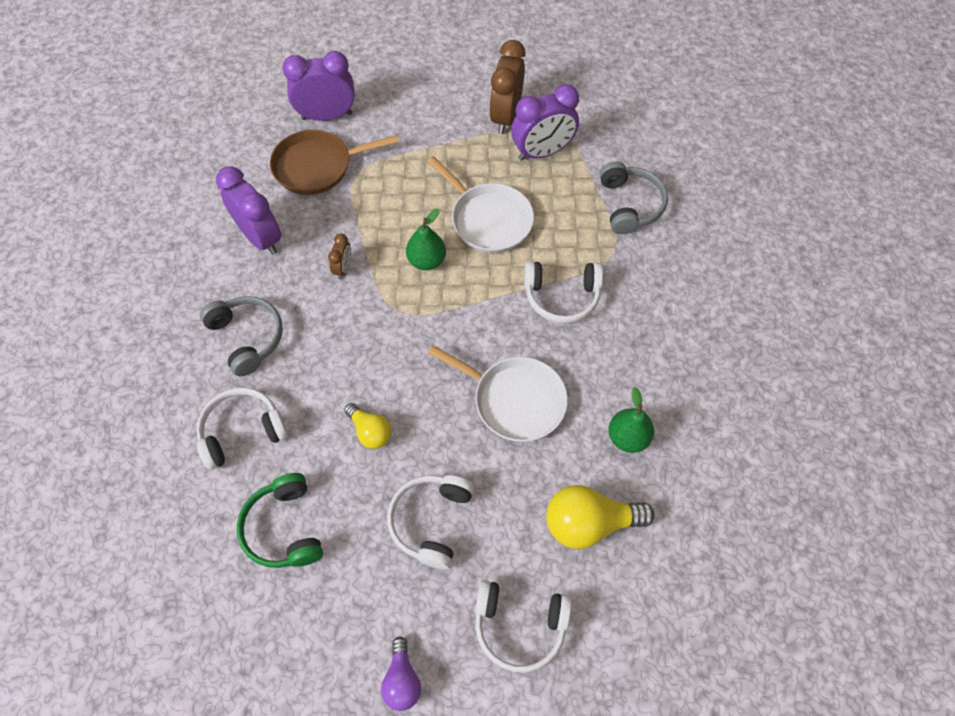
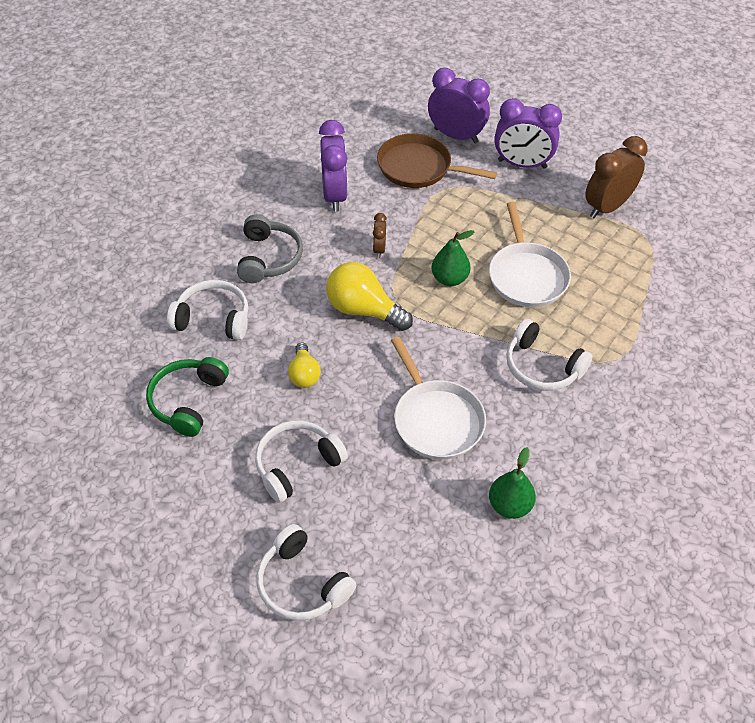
camera: 35 degrees right, 10 degrees down
(343, 268) = (379, 249): brown clock -> brown clock turned 135 degrees clockwise
(402, 680) = (184, 559): purple light bulb -> none
(542, 152) = (617, 249): purple clock -> purple clock (522, 164)
(589, 523) = (421, 548): yellow light bulb -> yellow light bulb (363, 310)
(629, 205) = (664, 330): grey headphones -> none

